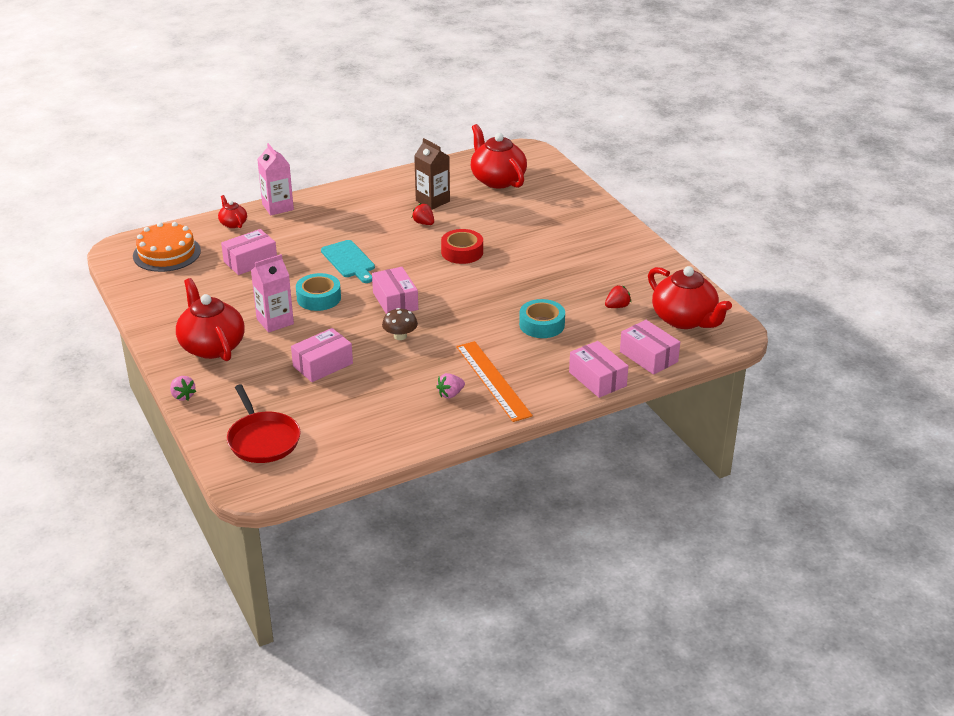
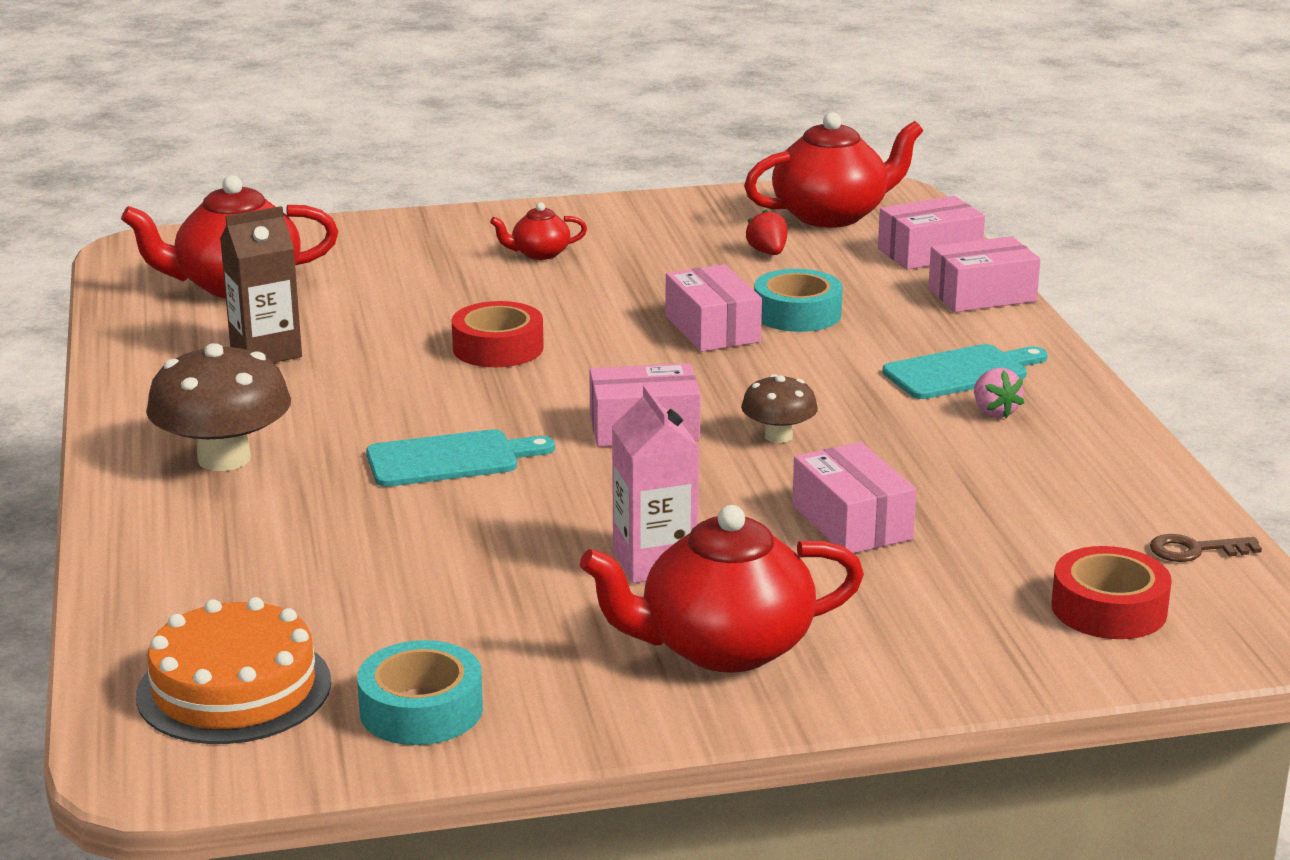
camera: 75 degrees left, 10 degrees down
(183, 396) = (920, 697): pink strawberry -> none
(233, 223) = (158, 584): red teapot -> red teapot (539, 254)
(250, 261) = (365, 574): pink box -> pink box (712, 329)
(263, 439) = (1109, 609): red pan -> red tape
(278, 207) = (128, 520): pink carton -> none
(319, 298) = (584, 505): turquoise tape -> turquoise tape (421, 709)
(323, 462) = (1195, 550): none -> brown key
(332, 214) = (224, 459): none -> brown mushroom
(424, 223) = (352, 370): red strawberry -> none
(493, 380) = (961, 372): orange ruler -> turquoise cutting board

